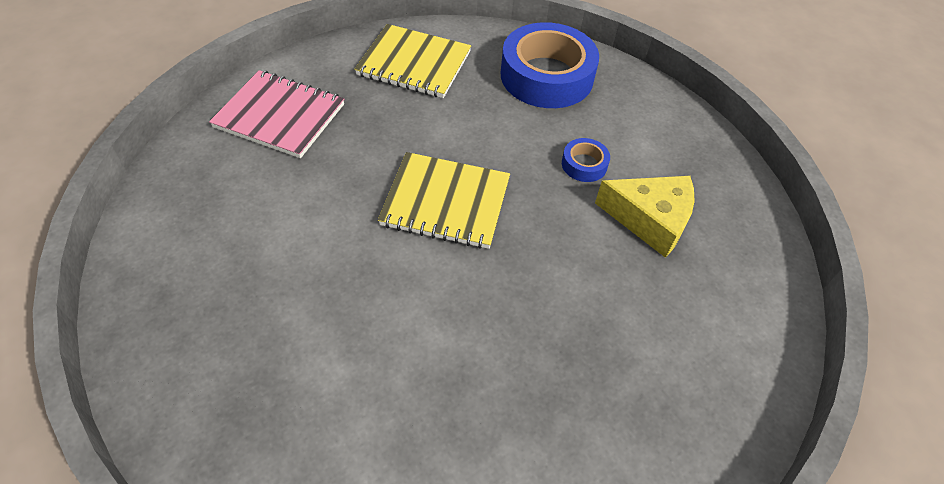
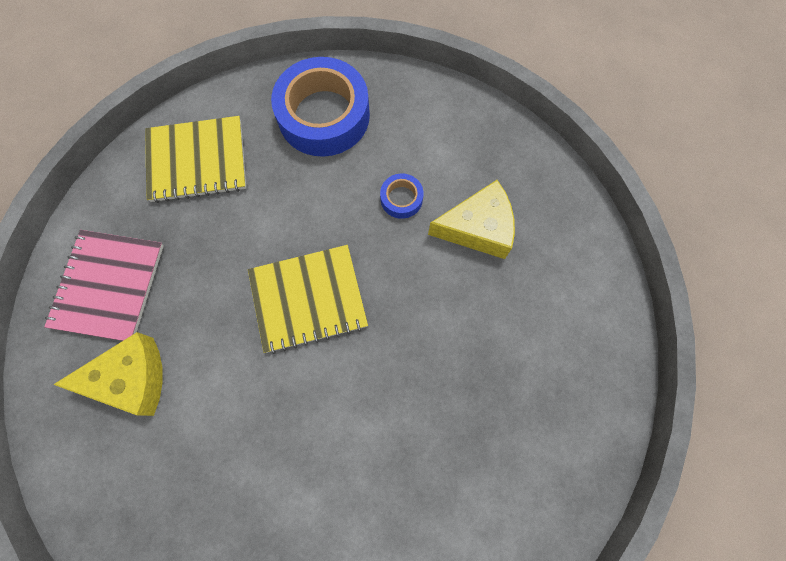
camera: 25 degrees left, 20 degrees up
(248, 189) = (131, 379): none -> yellow cheese
(280, 116) = (109, 286): pink notebook -> pink notebook turned 75 degrees counterclockwise

